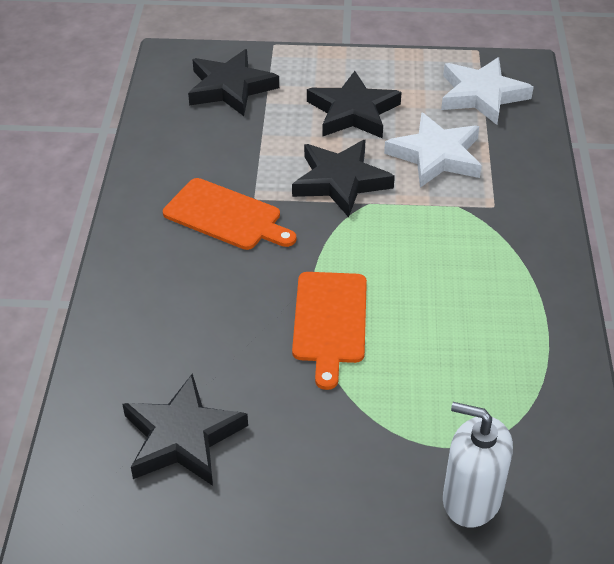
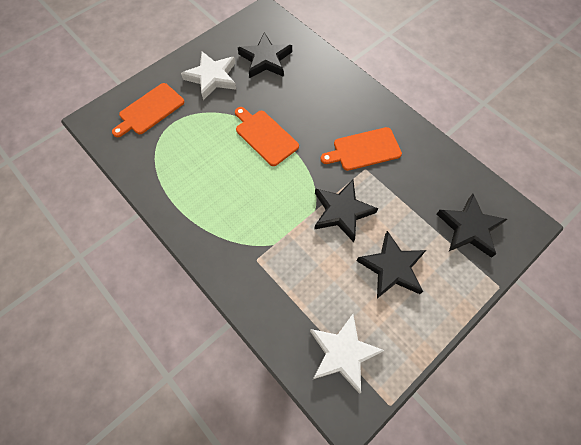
camera: 135 degrees right, 20 degrees up
(436, 156) = (317, 272): white star -> white star (212, 77)
(471, 499) = (149, 110): white soap dispenser -> orange cutting board

